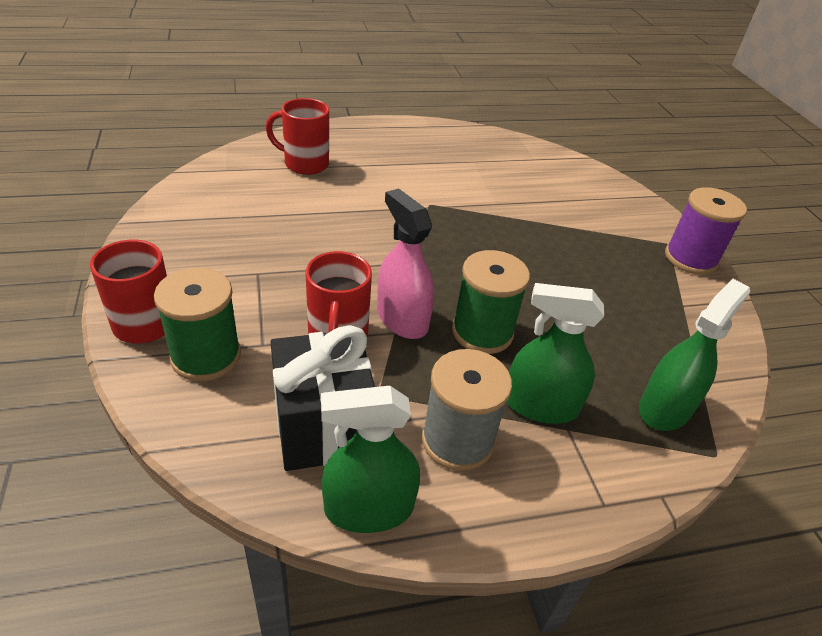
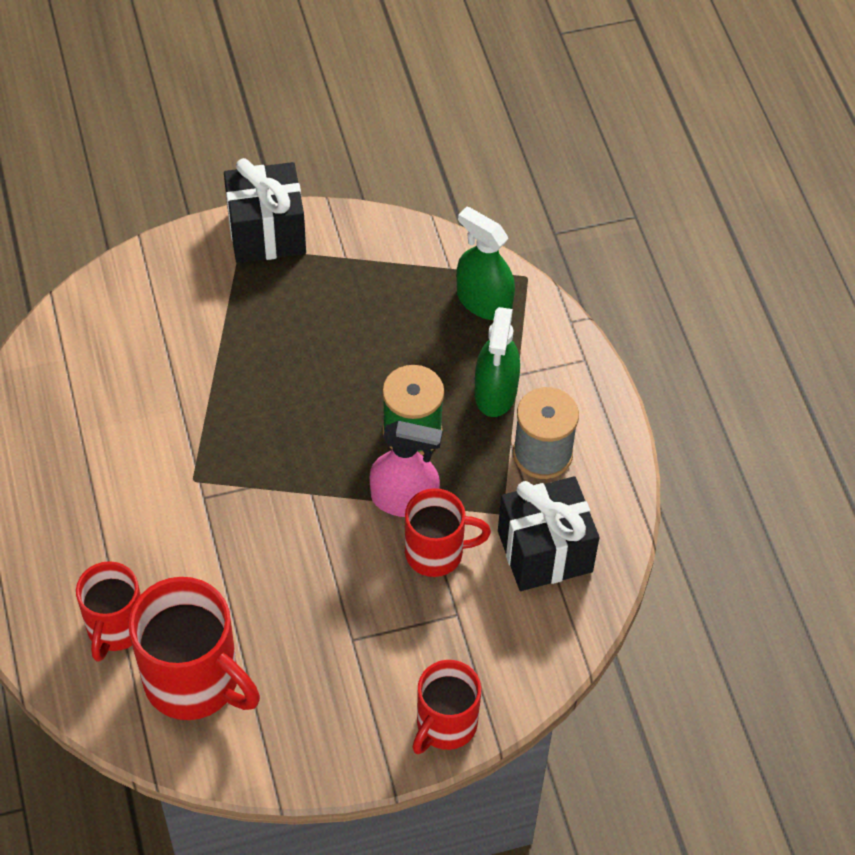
camera: 90 degrees left, 15 degrees up
(206, 356) = (481, 658): green spool -> none
(248, 192) = (195, 681): none -> red mug
(369, 508) = (614, 512): green spray bottle -> none
(402, 319) = (404, 499): pink spray bottle -> pink spray bottle turned 135 degrees counterclockwise
(690, 259) = (266, 233): purple spool -> black gift

